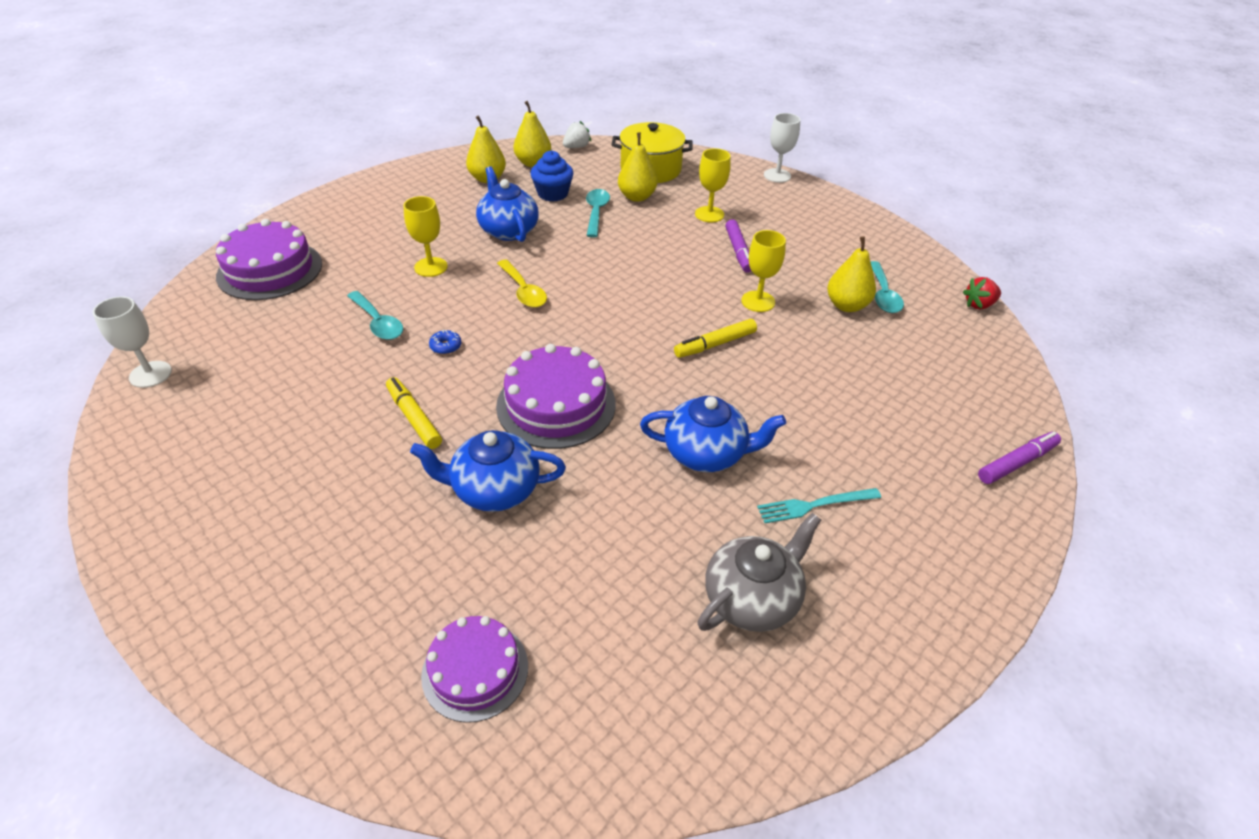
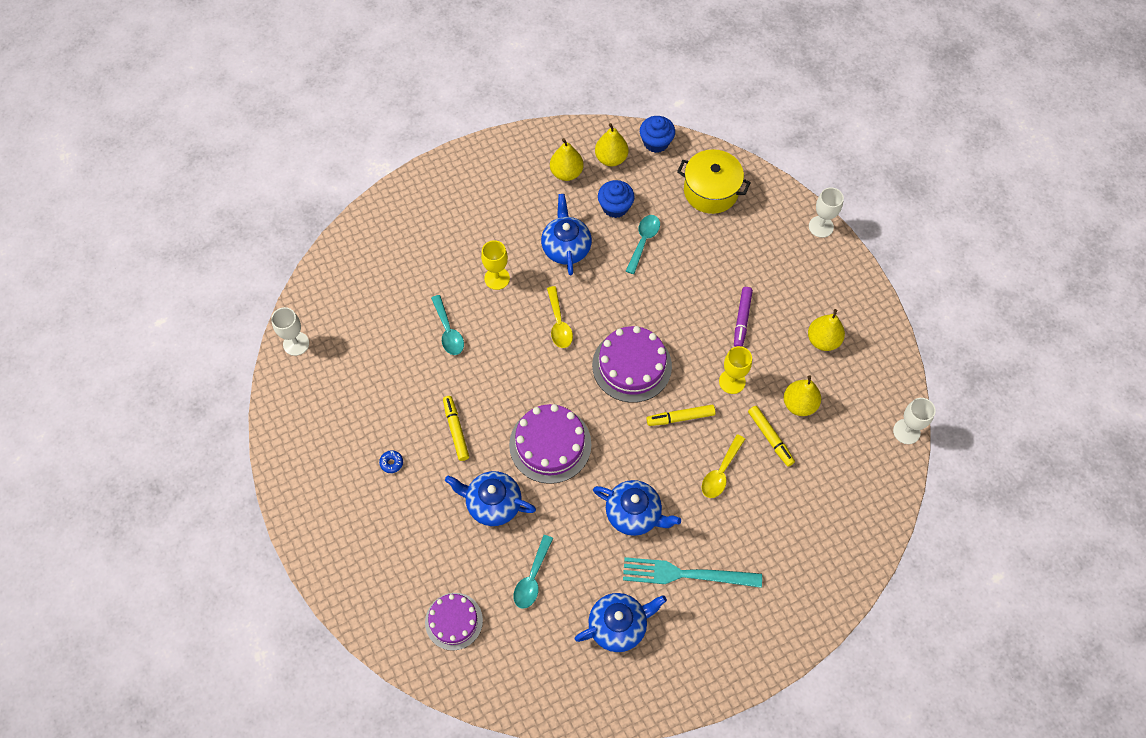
camera: 20 degrees right, 20 degrees up
(270, 270) = (380, 252): purple cake -> purple cake (632, 365)
(446, 346) = (490, 368): blue donut -> blue donut (391, 463)
(576, 147) = (656, 142): white strawberry -> blue cupcake
(637, 197) = (684, 228): yellow pear -> yellow pear (823, 340)
(709, 214) = (737, 266): yellow goblet -> none
(752, 598) = (618, 625): grey teapot -> blue teapot
(795, 385) = (721, 472): none -> yellow spoon
(814, 505) = (686, 574): turquoise fork -> turquoise fork, size x1.68
(833, 340) = (770, 438): none -> yellow marker
(883, 295) = (835, 400): turquoise spoon -> turquoise spoon (532, 578)
(979, 305) = (906, 431): red strawberry -> white goblet
(1017, 463) = (839, 582): purple marker -> none

